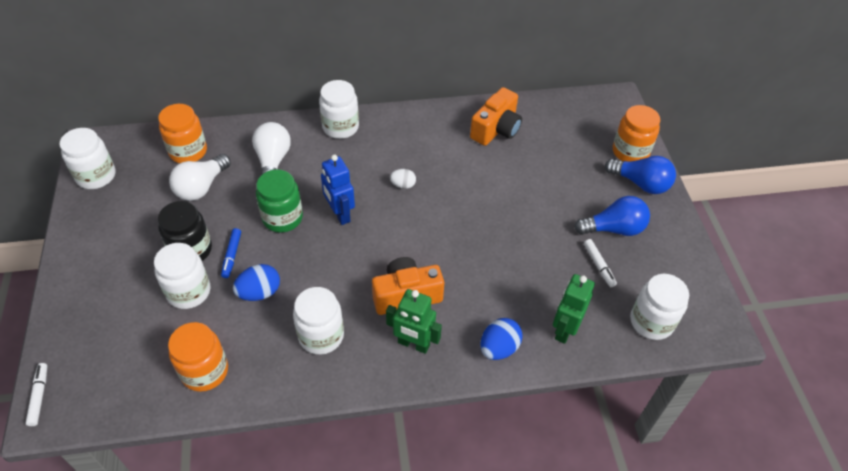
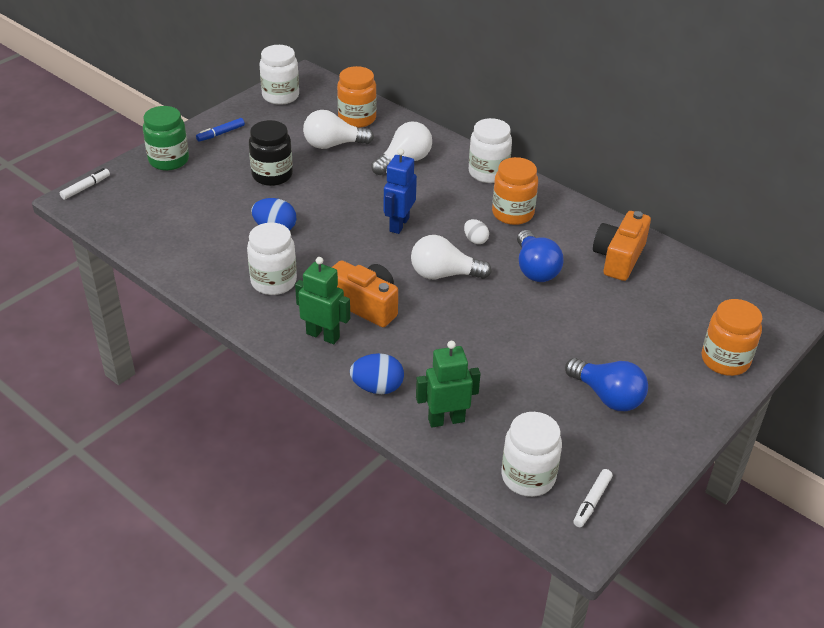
camera: 50 degrees right, 10 degrees down
(189, 292) = (236, 196): white jar -> none
(205, 371) = (180, 244): orange jar -> orange jar (512, 213)
(232, 255) = (291, 196): blue marker -> blue marker (221, 133)
(282, 218) = (356, 199): green jar -> green jar (169, 160)
(413, 344) = (323, 335): green robot -> green robot turned 135 degrees clockwise
(420, 227) = (444, 274): none -> white light bulb
(496, 129) = (619, 258): orange camera -> orange camera turned 120 degrees clockwise
(599, 265) = (548, 407): white marker -> white marker (592, 502)
(640, 183) = (693, 388): blue light bulb -> blue light bulb (535, 269)

